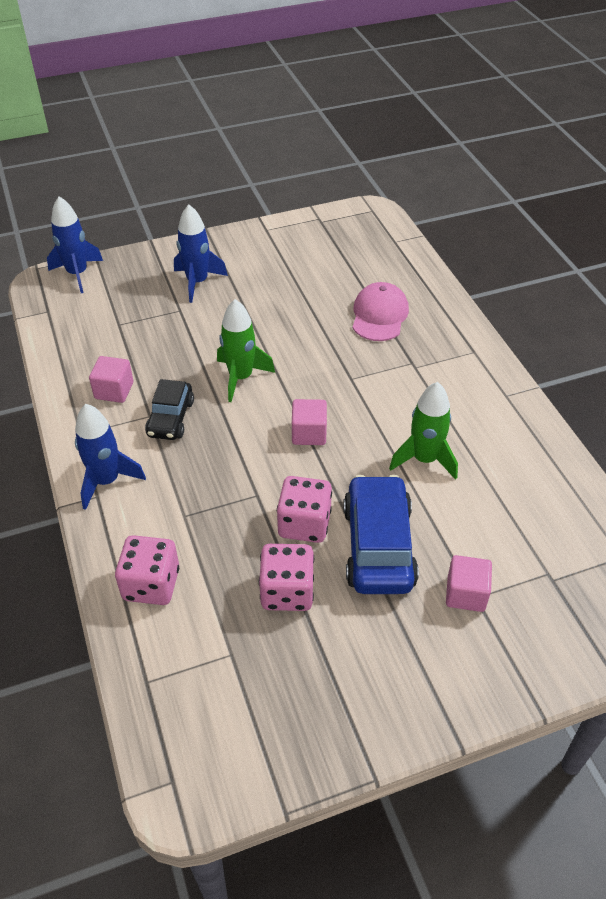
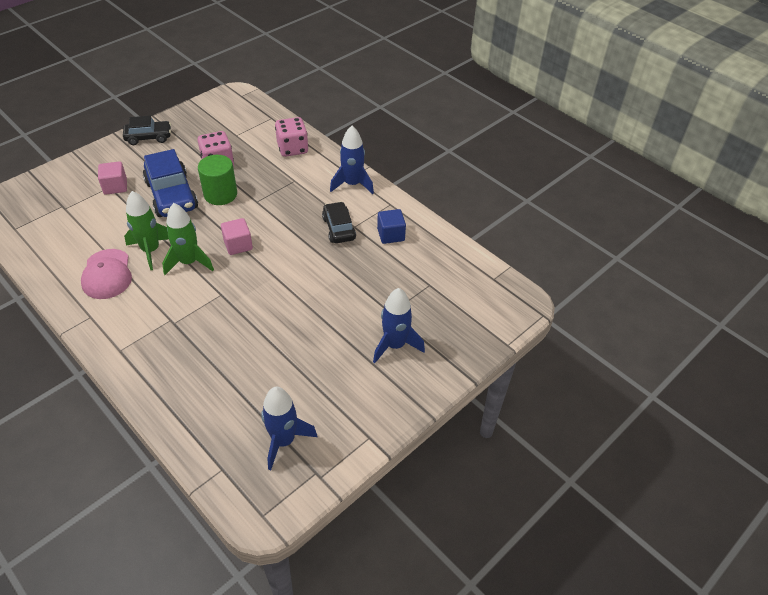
camera: 155 degrees right, 0 degrees up
(77, 274) = (503, 320): blue rocket -> blue rocket (284, 441)
(114, 390) = (391, 235): pink cube -> blue cube
(241, 377) = (307, 270): green rocket -> green rocket (189, 262)
(304, 524) = (220, 194): pink dice -> green cylinder
(379, 315) = (213, 362): pink cap -> pink cap (107, 274)
(393, 705) = (149, 137): none -> black car

